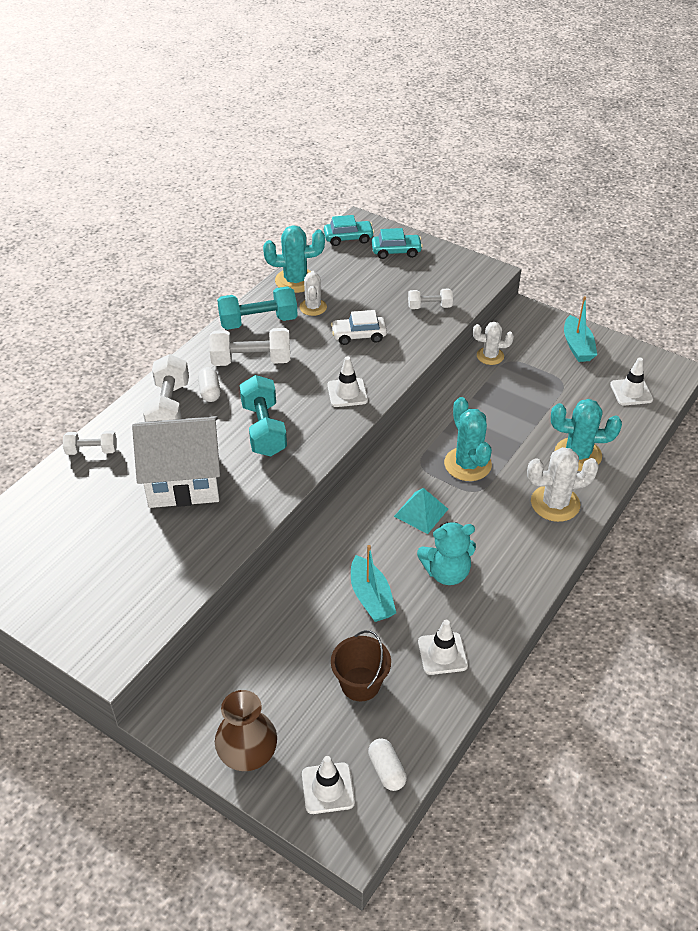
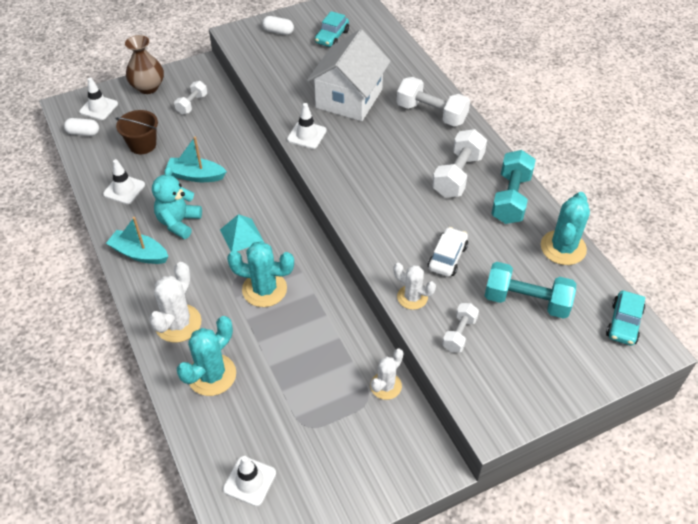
camera: 120 degrees right, 5 degrees up
(92, 450) = (412, 67): white dumbbell -> white dumbbell (192, 104)
(210, 391) = (435, 139): white capsule -> white capsule (278, 32)
(264, 429) = (370, 153): turquoise dumbbell -> turquoise dumbbell (526, 301)
(313, 307) = (511, 243): white cactus -> white cactus (412, 297)
(347, 393) = (375, 217): white traffic cone -> white traffic cone (306, 135)
(396, 251) = (576, 354): turquoise car -> turquoise car (332, 37)
(577, 346) = (349, 479): turquoise boat -> turquoise boat (139, 253)

